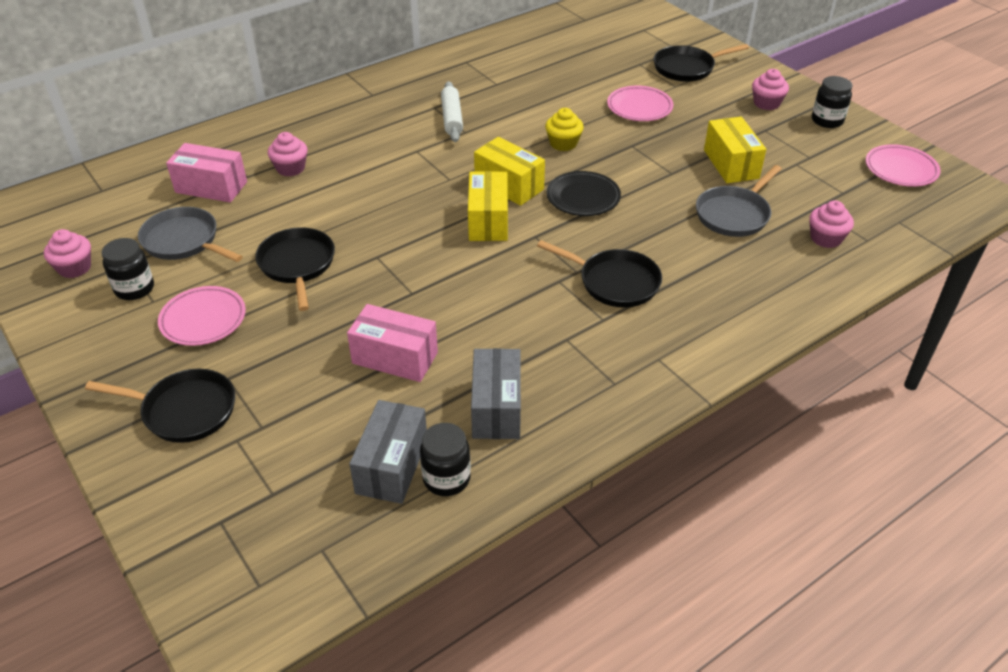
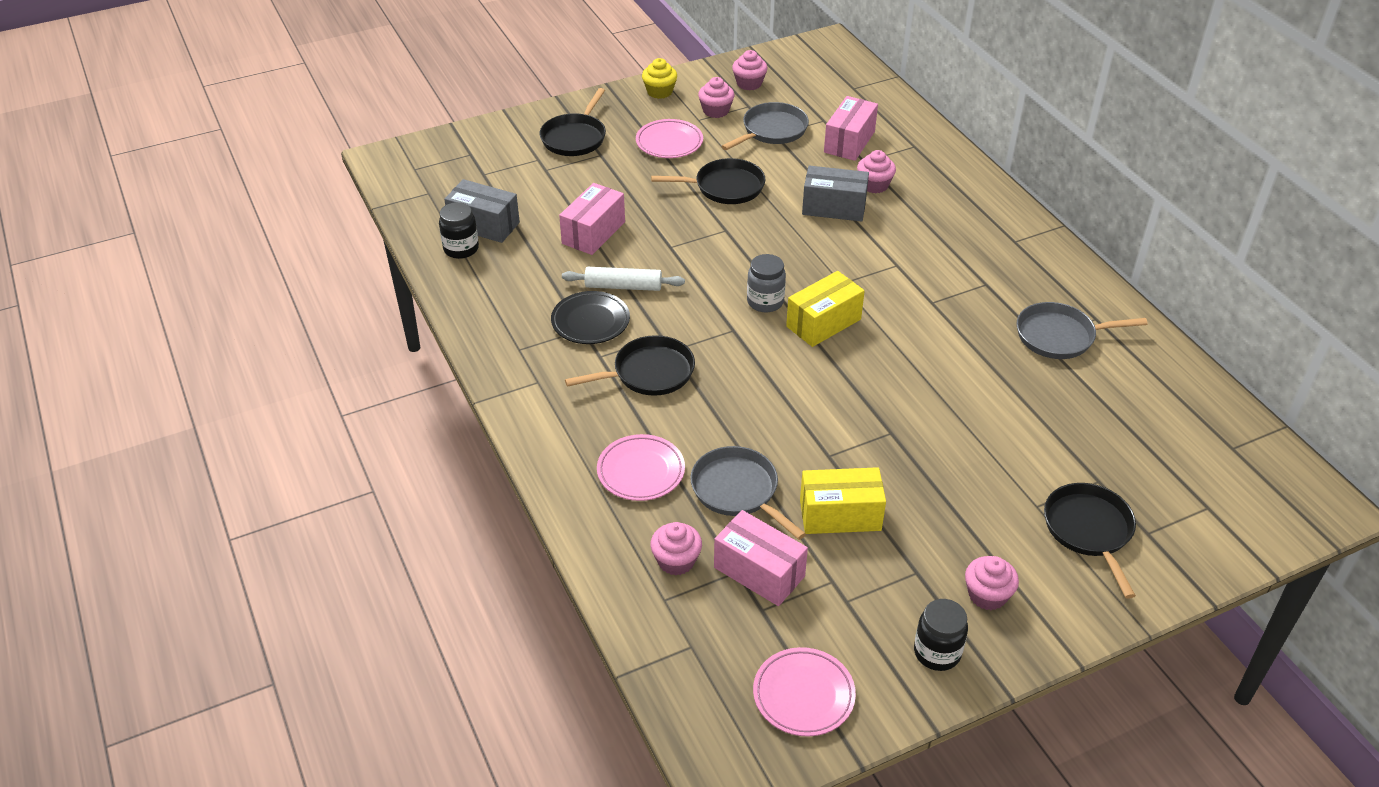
camera: 100 degrees right, 0 degrees up
(134, 289) = (716, 111): black jar -> pink cupcake
(452, 118) = (961, 295): white rolling pin -> white rolling pin (623, 286)
(488, 221) = (765, 302): yellow box -> grey jar
(491, 76) = (1059, 336): none -> grey pan
(496, 408) = (518, 280): grey box -> grey box (834, 207)
(563, 143) = (901, 375): yellow cupcake -> yellow cupcake (659, 92)
(583, 197) = (792, 374): black plate -> black plate (590, 321)
(614, 282) = (649, 373): black pan -> black pan turned 150 degrees counterclockwise
(639, 107) = (980, 457): pink plate -> pink plate (641, 471)
(809, 197) = (759, 572): none -> pink box

